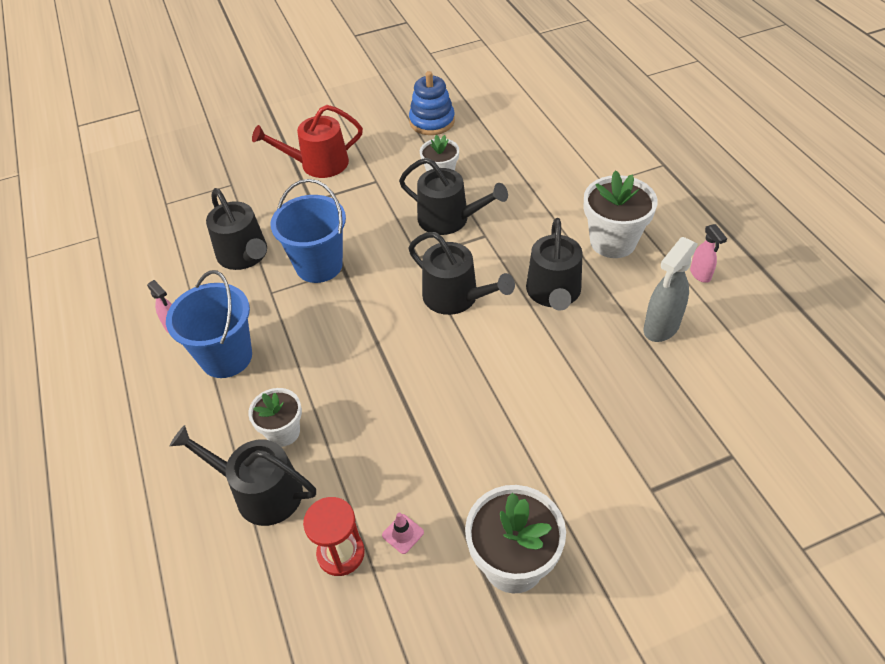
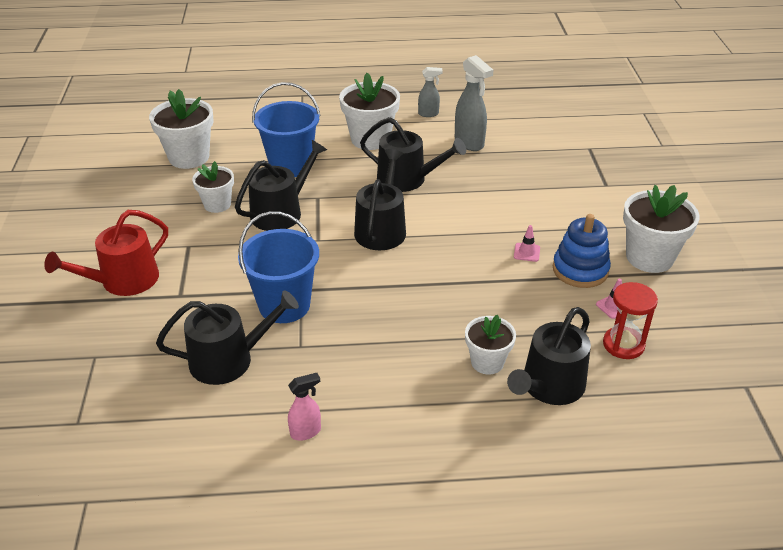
camera: 75 degrees left, 10 degrees down
(226, 357) = (373, 392): blue bucket -> blue bucket (290, 165)
(318, 164) = (123, 281): red watering can -> red watering can turned 45 degrees clockwise
(432, 121) = (129, 193): blue stacking toy -> blue stacking toy (580, 270)
(456, 297) = (381, 229): black watering can -> black watering can turned 45 degrees counterclockwise
(469, 430) = (527, 252): none -> pink traffic cone
(503, 133) = (189, 157): none -> white flower pot
(700, 275) = (428, 114): pink spray bottle -> grey spray bottle

